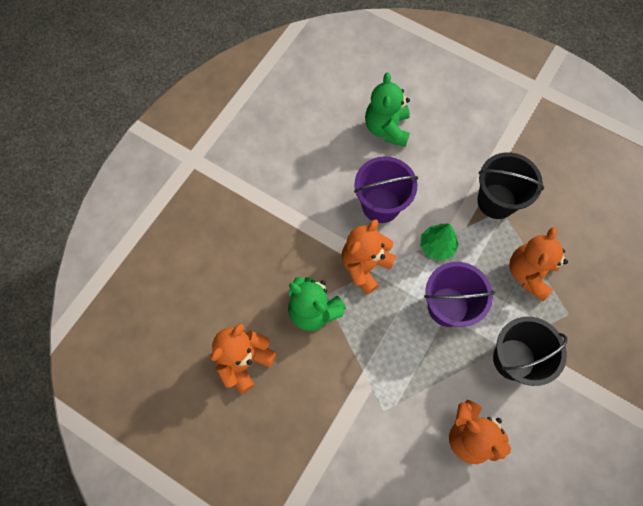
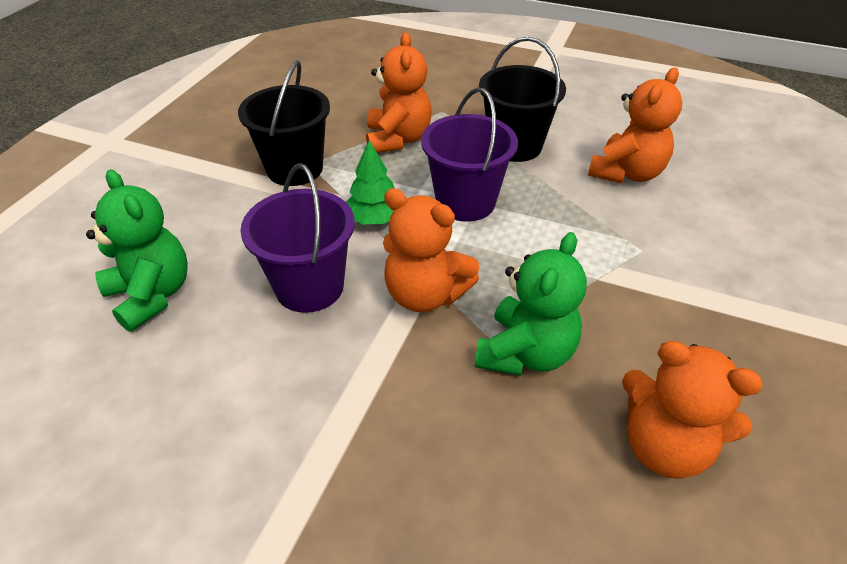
camera: 100 degrees left, 25 degrees down
(387, 128) = (152, 295): green teddy bear -> green teddy bear turned 120 degrees counterclockwise
(529, 273) = (397, 139): orange teddy bear -> orange teddy bear turned 105 degrees counterclockwise

